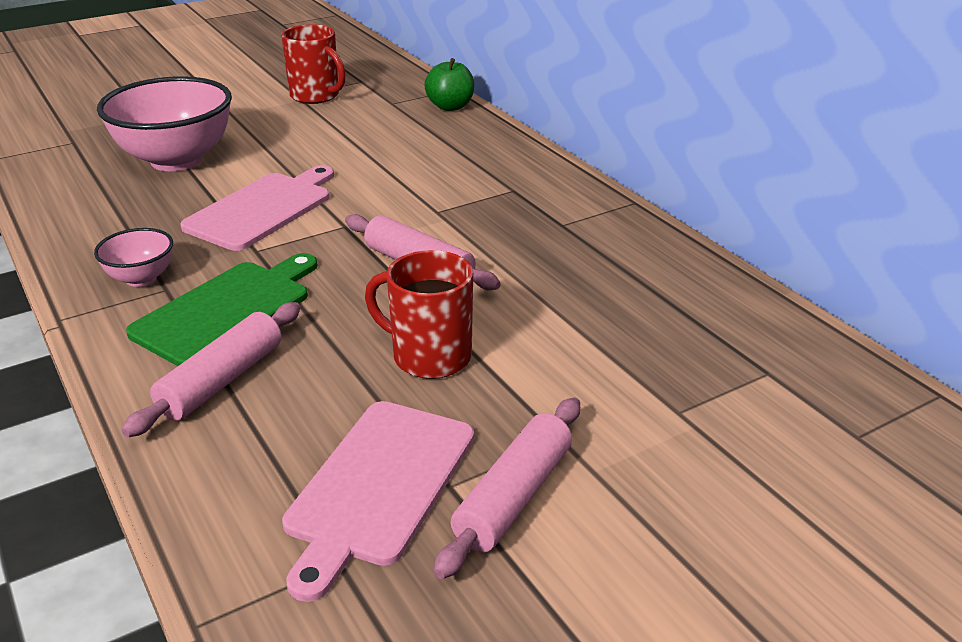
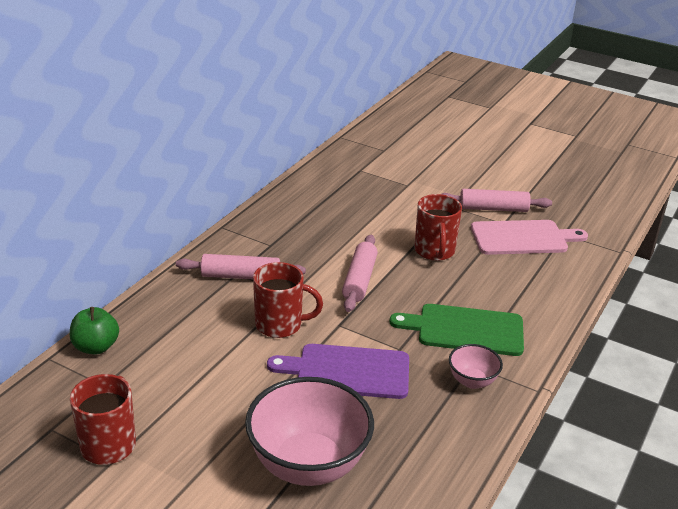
camera: 120 degrees left, 0 degrees up
(222, 380) = (515, 304): pink rolling pin -> pink rolling pin (240, 276)
(263, 209) = (348, 371): pink cutting board -> purple cutting board
(385, 192) = (280, 325): none -> red mug

